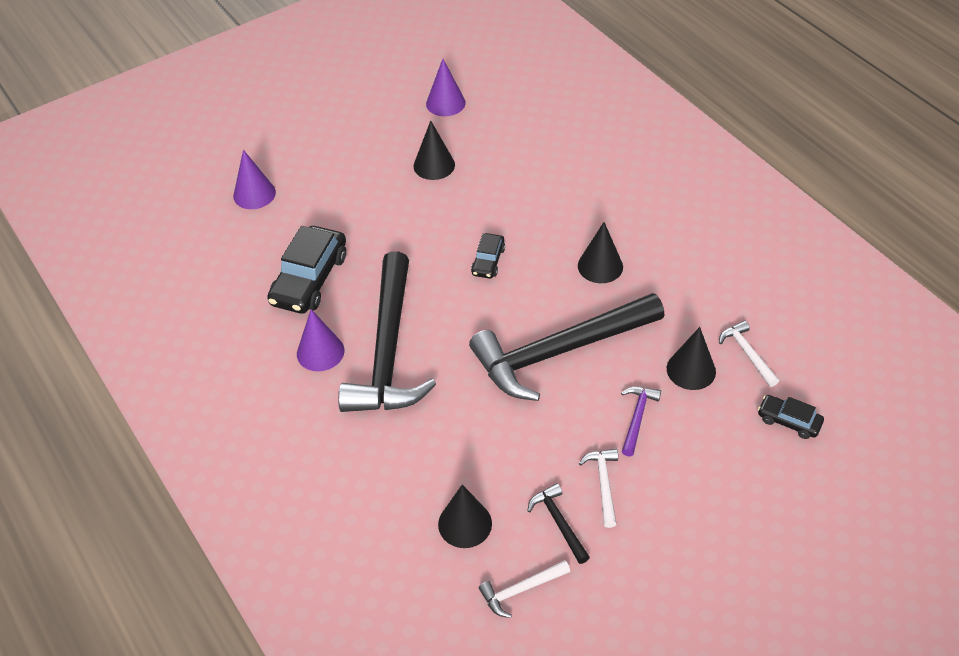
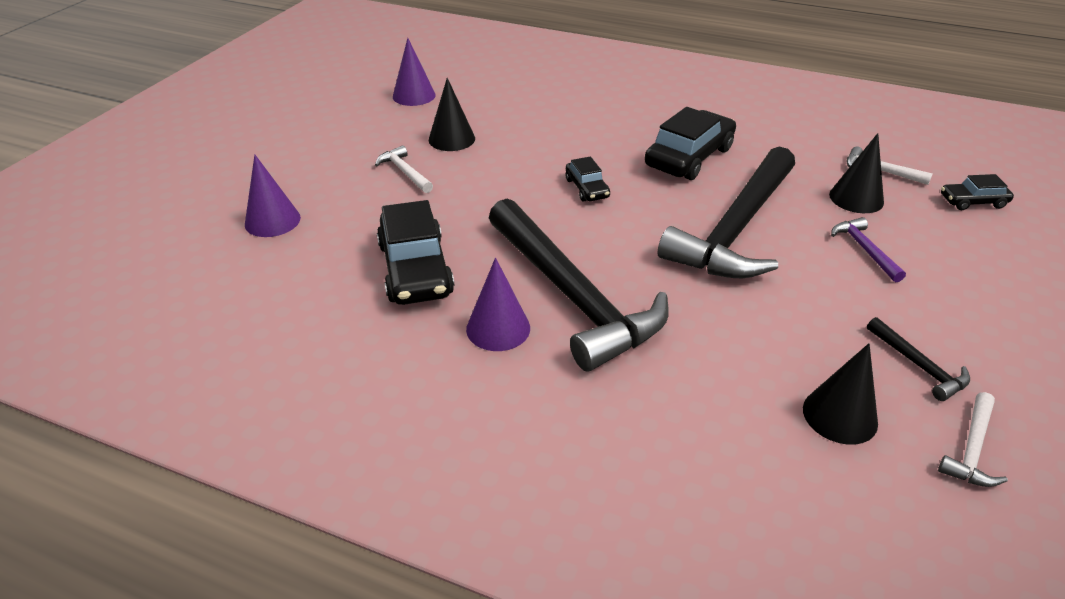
camera: 35 degrees left, 10 degrees down
(559, 522) = (919, 366): black hammer -> black hammer turned 150 degrees counterclockwise
(600, 266) = (689, 157): black cone -> black car
(603, 484) = (910, 313): white hammer -> white hammer (405, 172)

